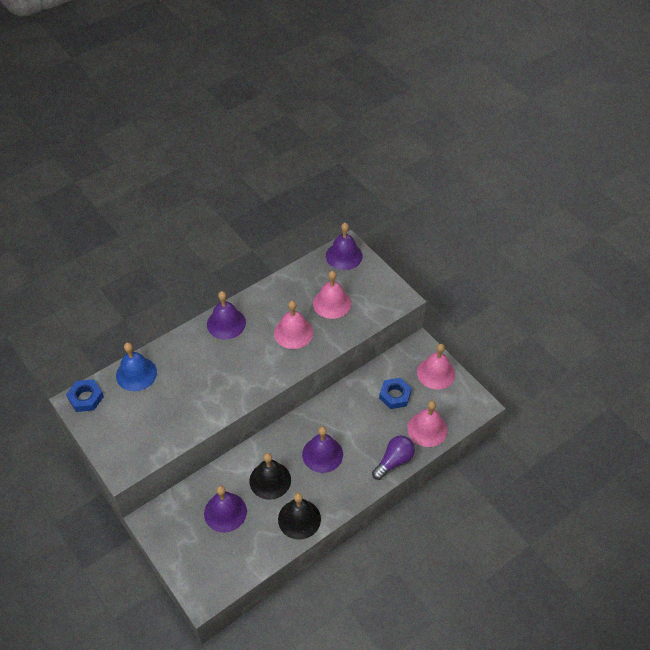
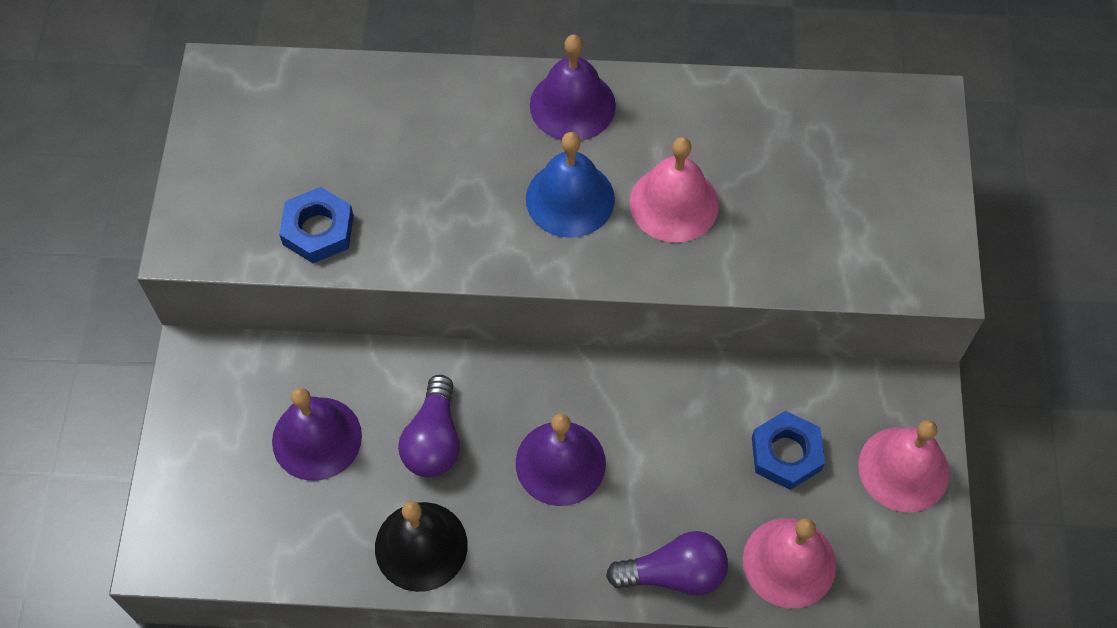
camera: 40 degrees right, 10 degrees up
(86, 398) = (239, 80): blue nut -> blue nut (318, 230)
(136, 374) = (349, 93): blue bell -> blue bell (570, 198)
(270, 480) = (434, 440): black bell -> purple light bulb
(332, 303) = (794, 196): pink bell -> none
(344, 256) = (901, 119): purple bell -> none

